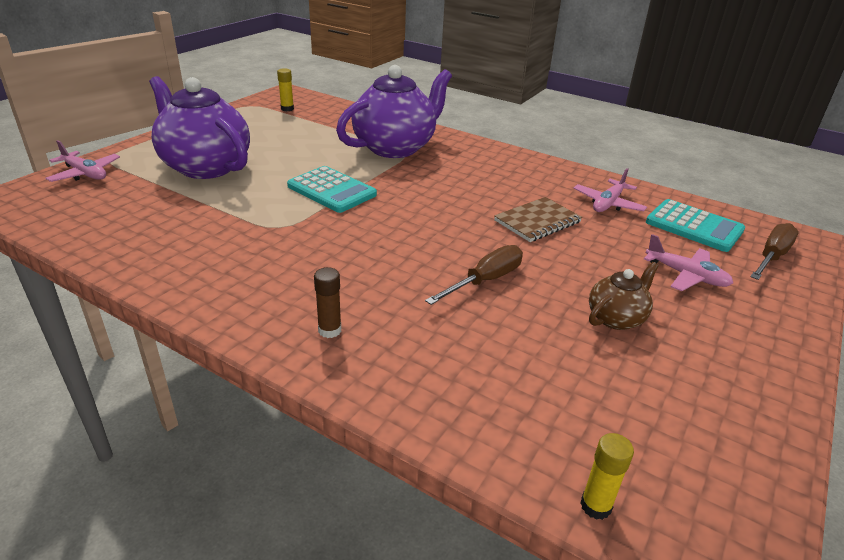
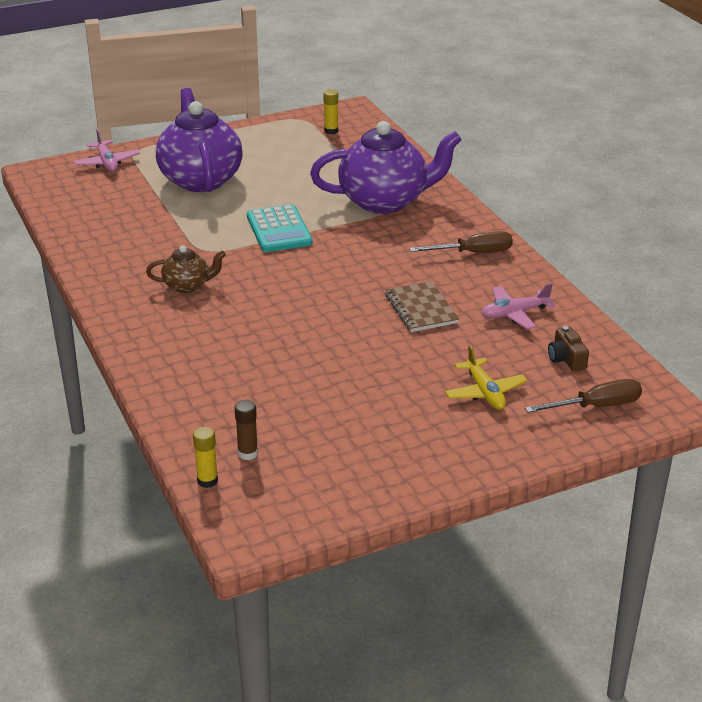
camera: 35 degrees right, 0 degrees up
(329, 330) = (163, 336): brown glue stick -> brown glue stick (247, 453)
(485, 281) = (310, 340): brown screwdriver -> brown screwdriver (473, 253)
(537, 221) = (421, 309): brown notebook -> brown notebook turned 75 degrees clockwise
(616, 318) = (374, 399): brown teapot -> brown teapot (187, 286)
(686, 275) = (485, 392): pink plane -> yellow plane
(694, 226) = (566, 359): turquoise calculator -> brown camera

